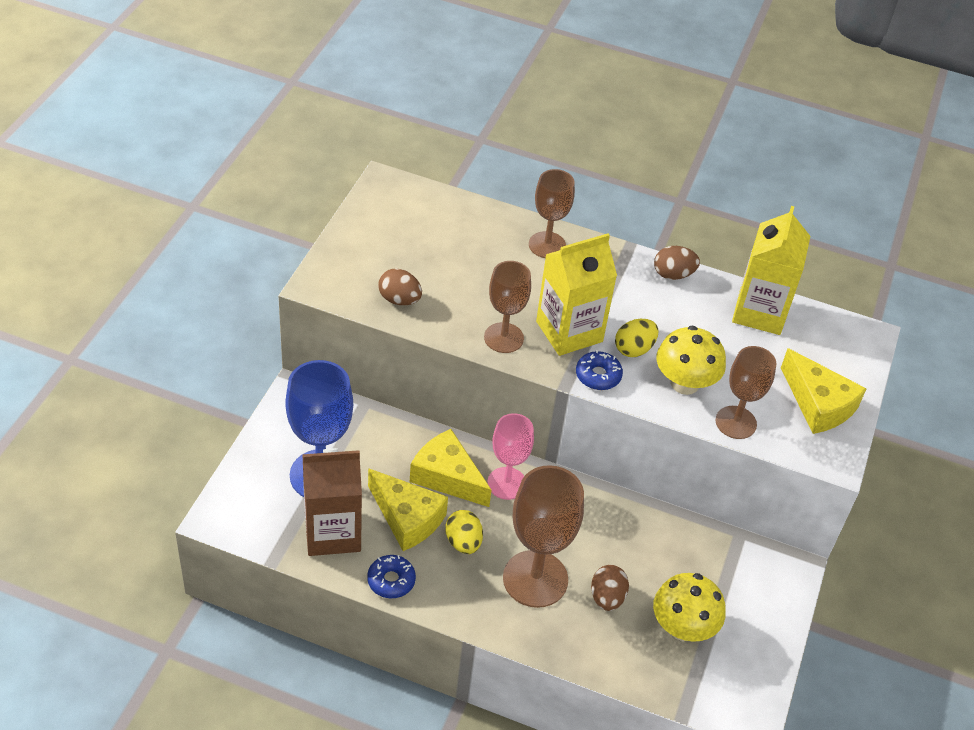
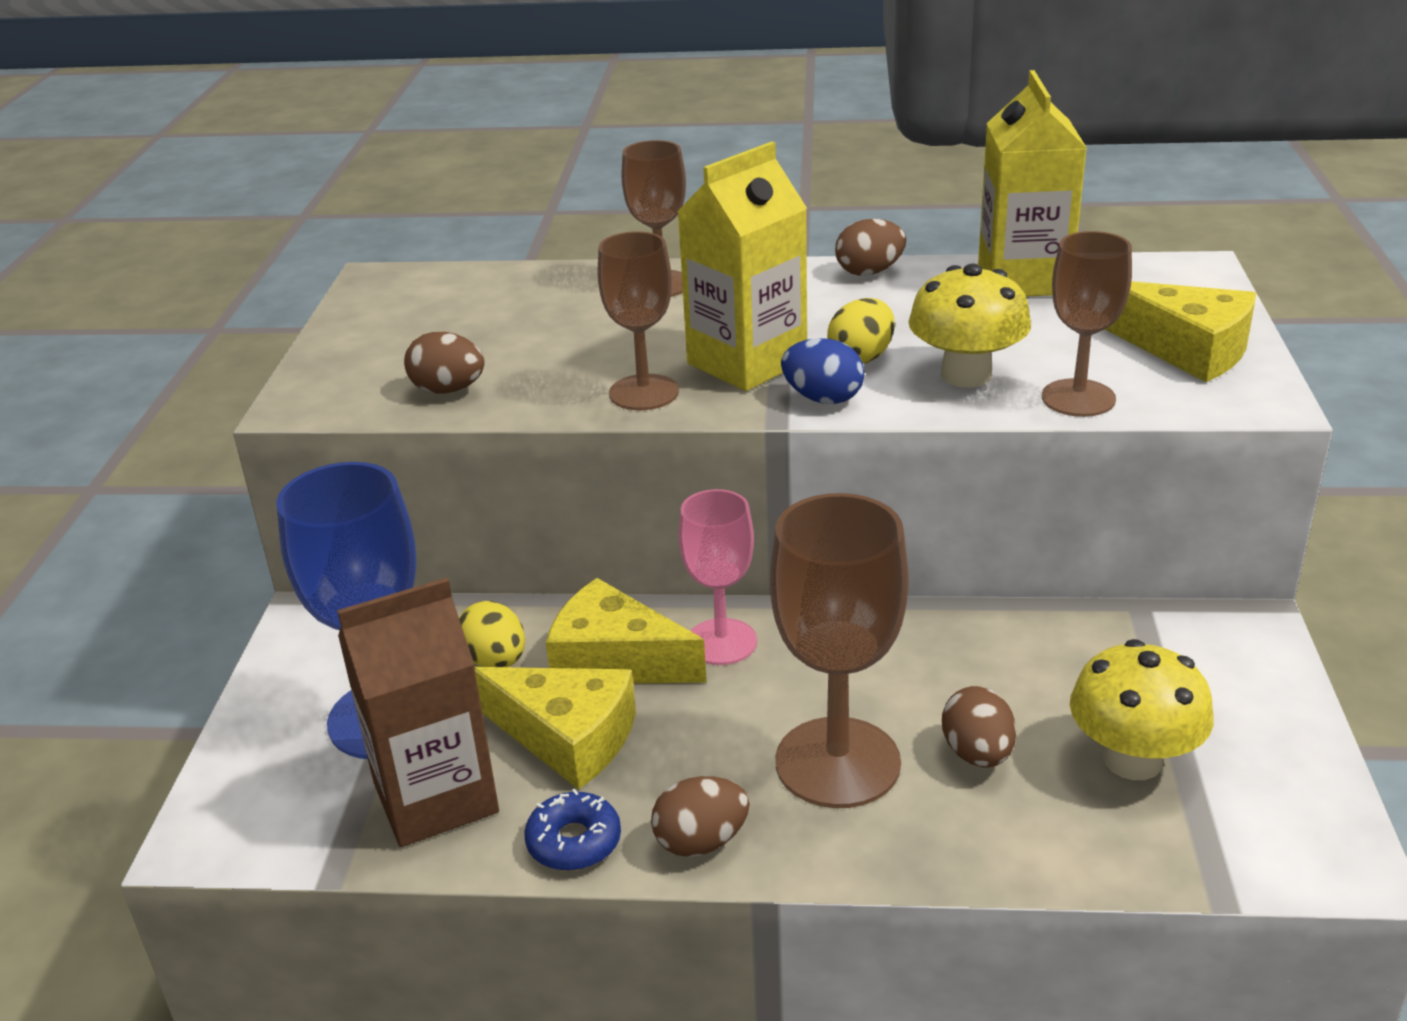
camera: 10 degrees left, 15 degrees down
(451, 601) = (701, 842): none -> brown egg
(463, 542) = (684, 745): yellow egg -> yellow egg (495, 661)
(598, 375) = (823, 398): blue donut -> blue egg

